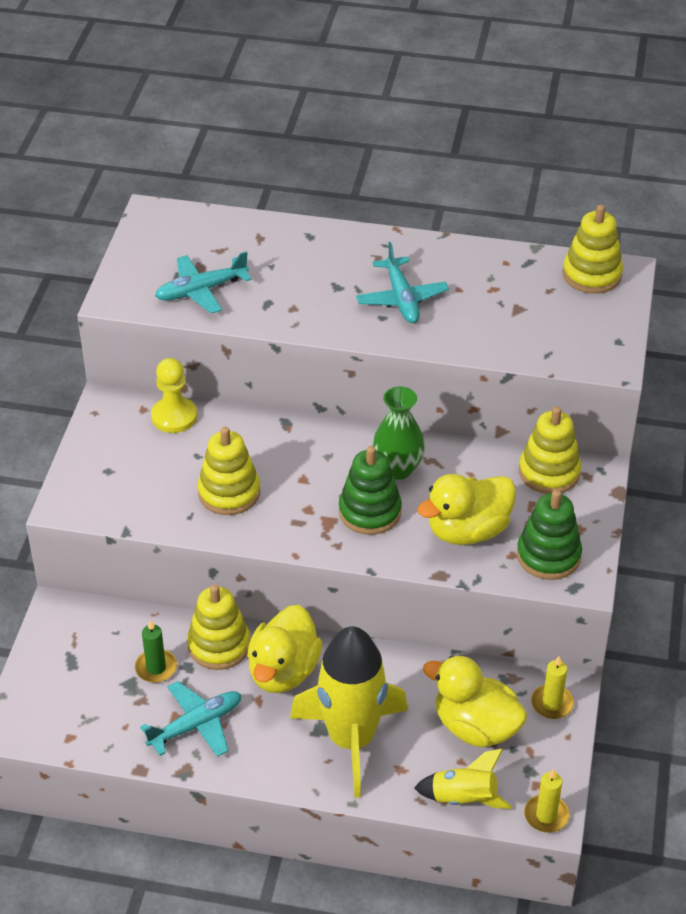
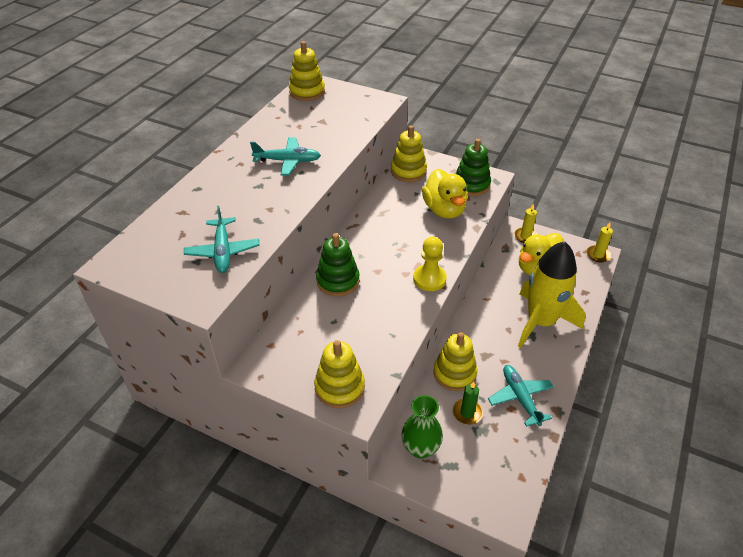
camera: 75 degrees left, 0 degrees up
(174, 416) = (288, 328): yellow pawn -> yellow pawn (429, 279)
(229, 492) = (377, 310): yellow stacking toy -> yellow stacking toy (339, 387)
(283, 671) = (483, 344): yellow duck -> none
(370, 512) = (417, 246): green stacking toy -> green stacking toy (338, 281)
(397, 469) = (384, 227): green vase -> green vase (420, 448)
(464, 798) = (586, 283): yellow rocket -> none

